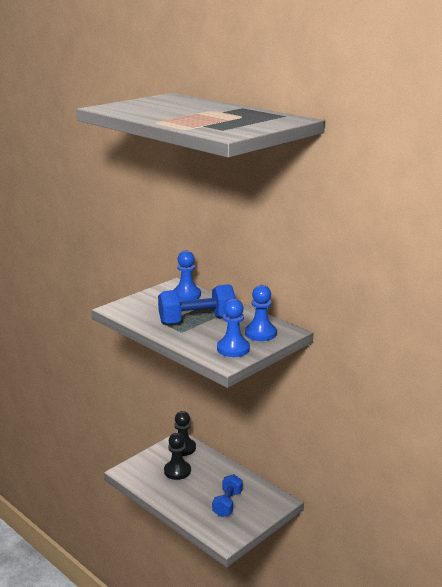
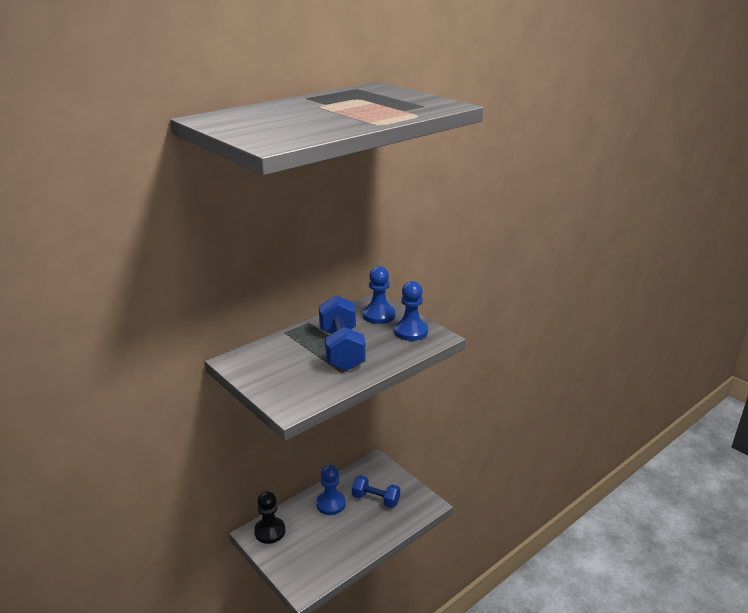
camera: 85 degrees left, 5 degrees up
(177, 471) = (313, 538): black pawn -> none
(186, 295) = (267, 354): blue pawn -> blue pawn (331, 504)

